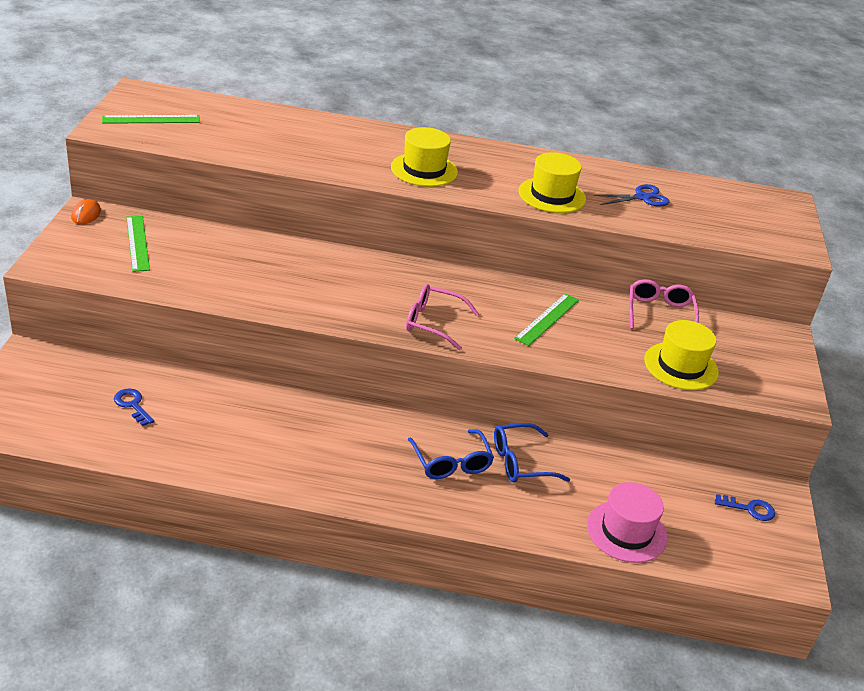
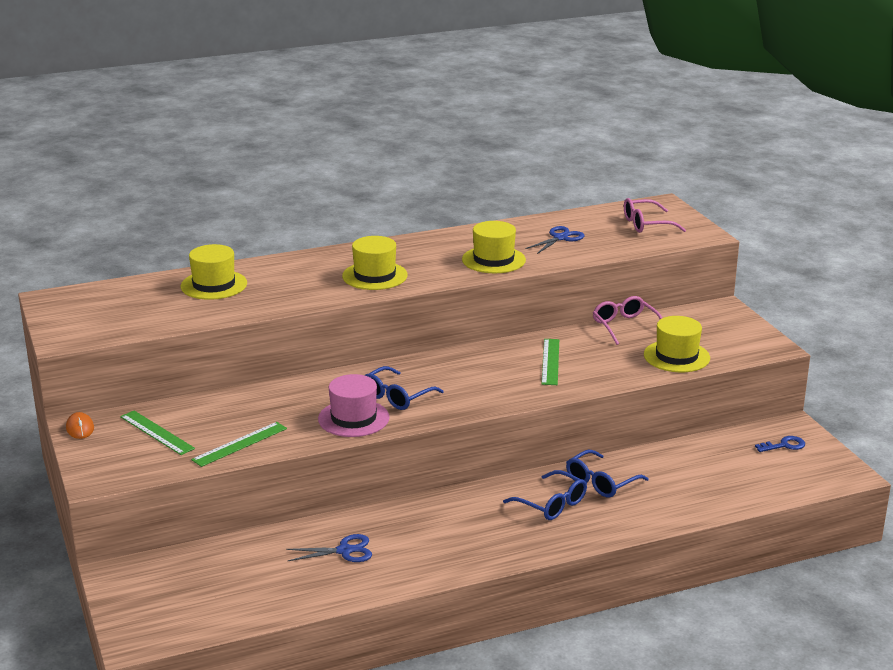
camera: 25 degrees left, 10 degrees down
(133, 405) = (254, 572): blue key -> none
(151, 119) = (95, 317): green ruler -> green ruler (239, 444)
(224, 421) = (344, 551): none -> blue scissors
(278, 127) = (214, 285): none -> yellow hat
(369, 294) = (397, 396): none -> blue glasses
(433, 323) = (470, 397): pink glasses -> pink glasses (647, 224)
(626, 531) = (719, 495): pink hat -> pink hat (353, 418)

